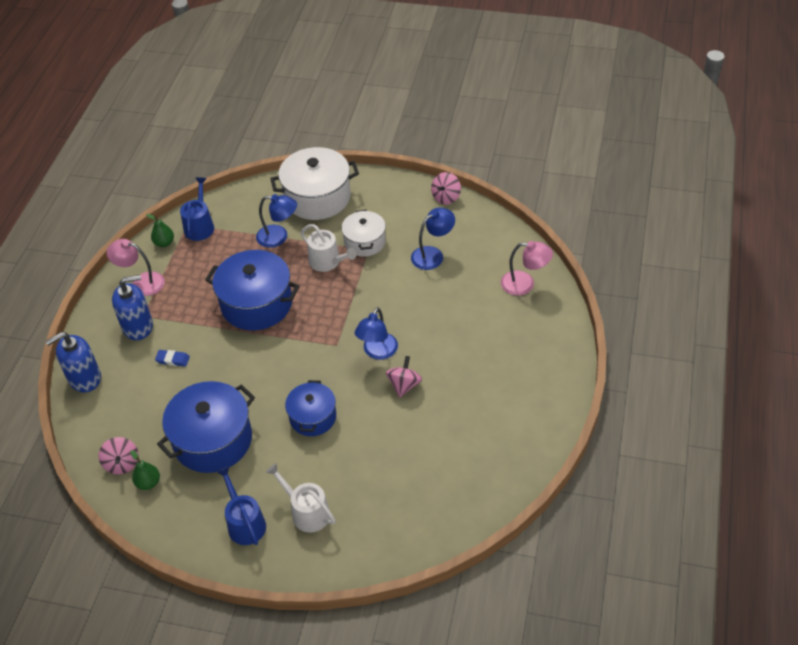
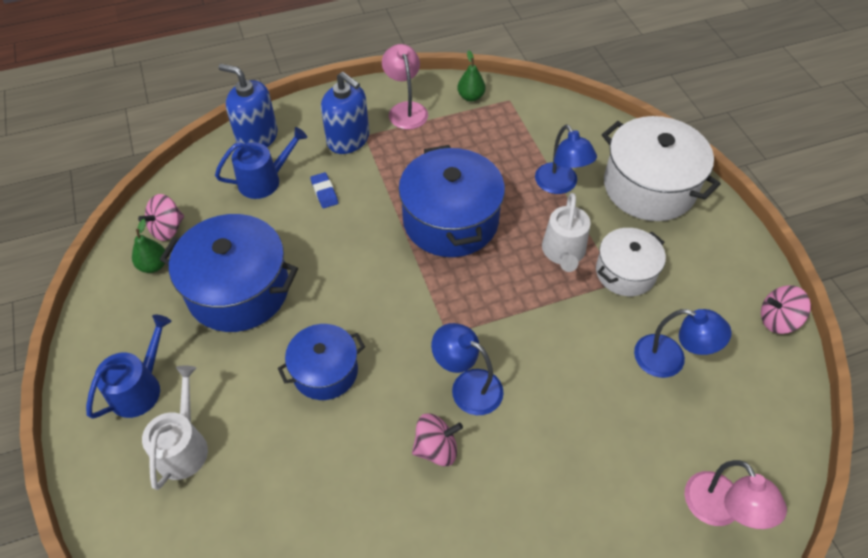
camera: 55 degrees right, 5 degrees up
(200, 226) = (516, 111): blue watering can -> blue watering can (264, 180)
(377, 352) = (467, 386): blue lamp -> blue lamp turned 45 degrees clockwise

